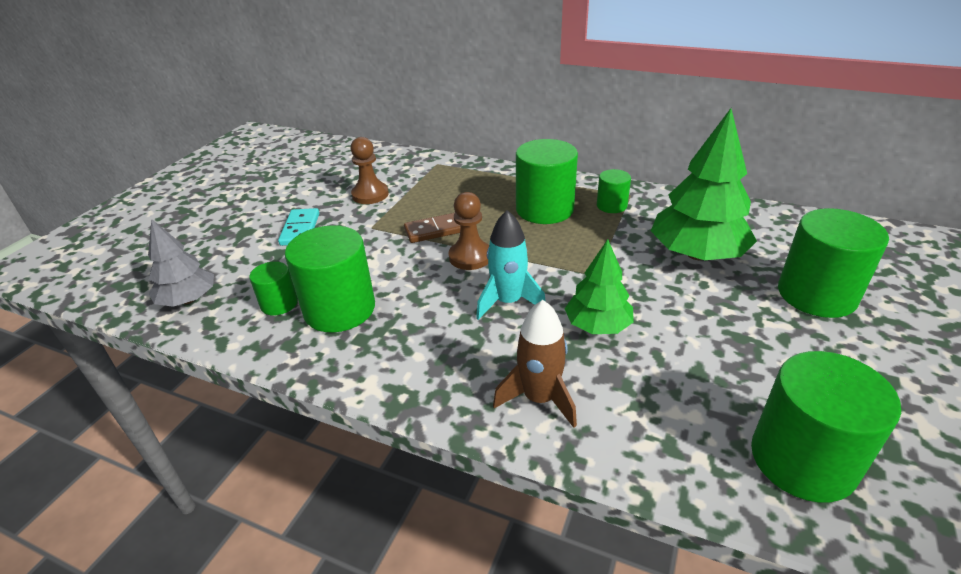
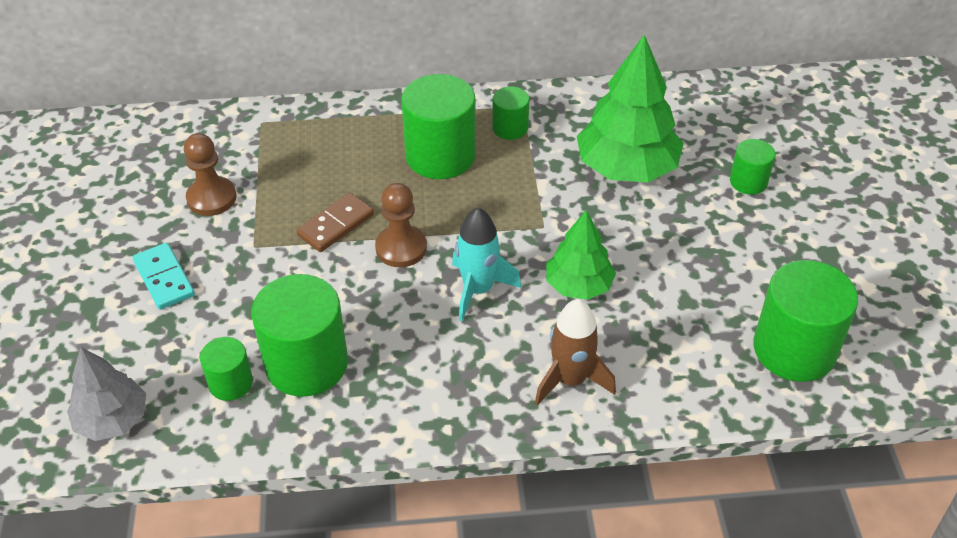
camera: 30 degrees left, 10 degrees up
(816, 294) = (748, 181): green cylinder -> green cylinder, size x0.52

